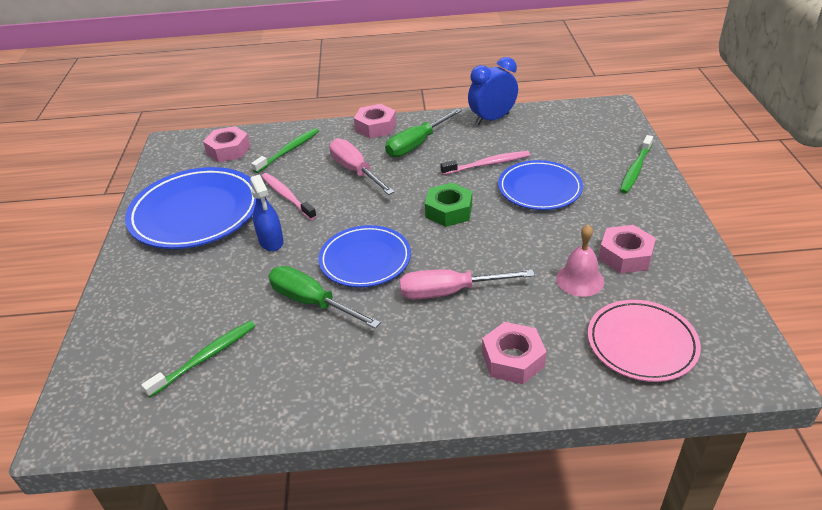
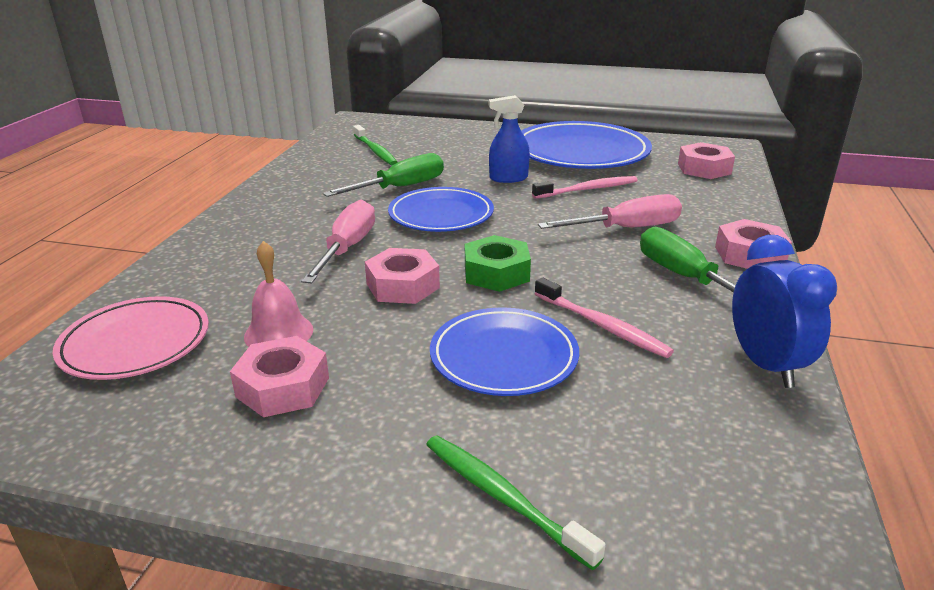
camera: 105 degrees right, 10 degrees down
(288, 151) = (693, 196): green toothbrush -> none
(487, 164) = (601, 325): pink toothbrush -> pink toothbrush turned 45 degrees counterclockwise
(512, 359) = (220, 262): pink nut -> pink nut (403, 285)

